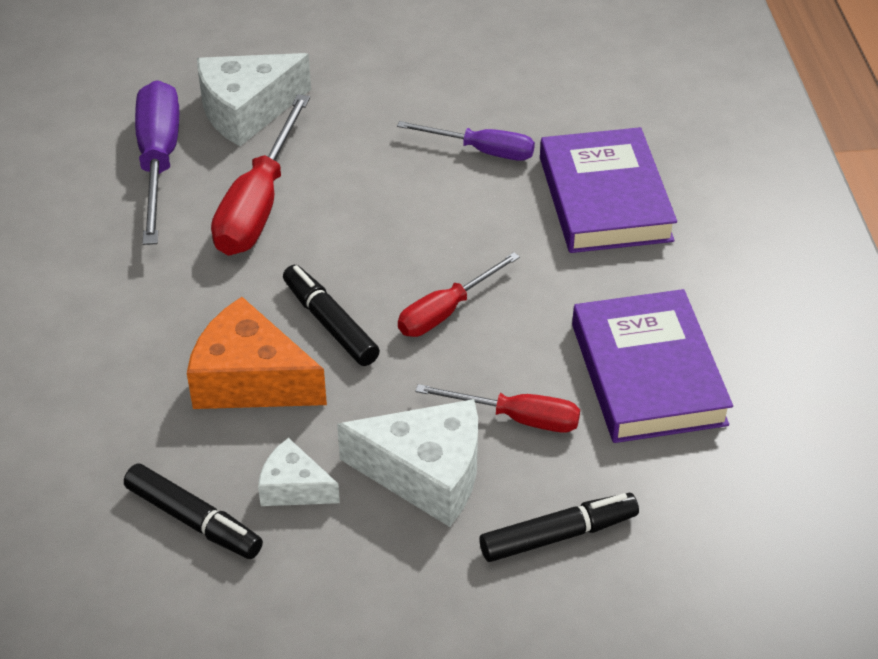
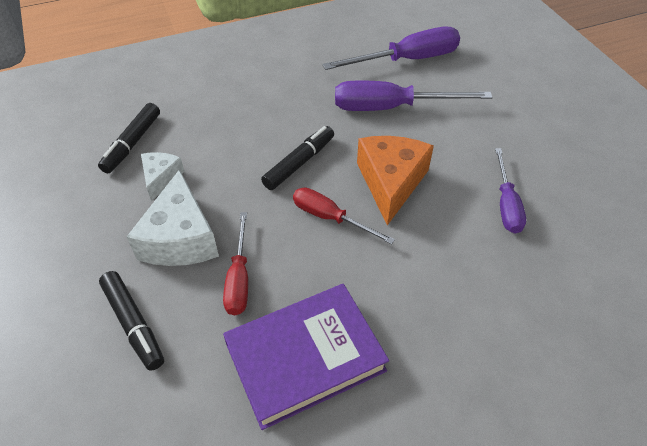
camera: 75 degrees right, 5 degrees up
(247, 110) = (473, 82): white cheese -> none
(250, 379) = (242, 140): orange cheese -> orange cheese (391, 182)
(259, 204) = (391, 108): red screwdriver -> purple screwdriver
(604, 198) = (495, 293): purple book -> none

